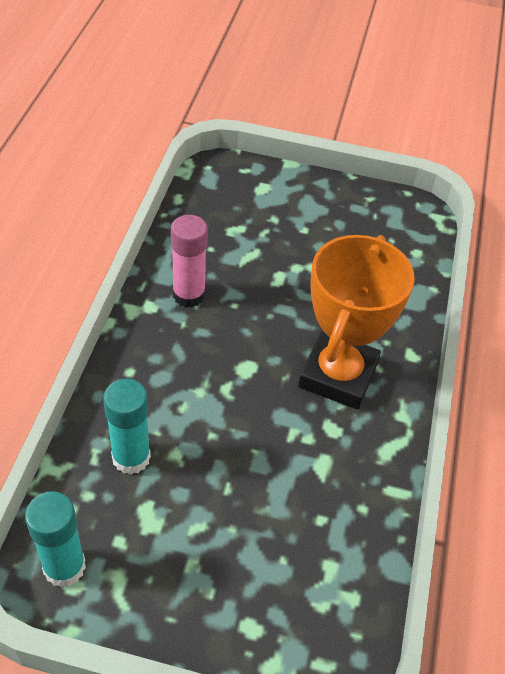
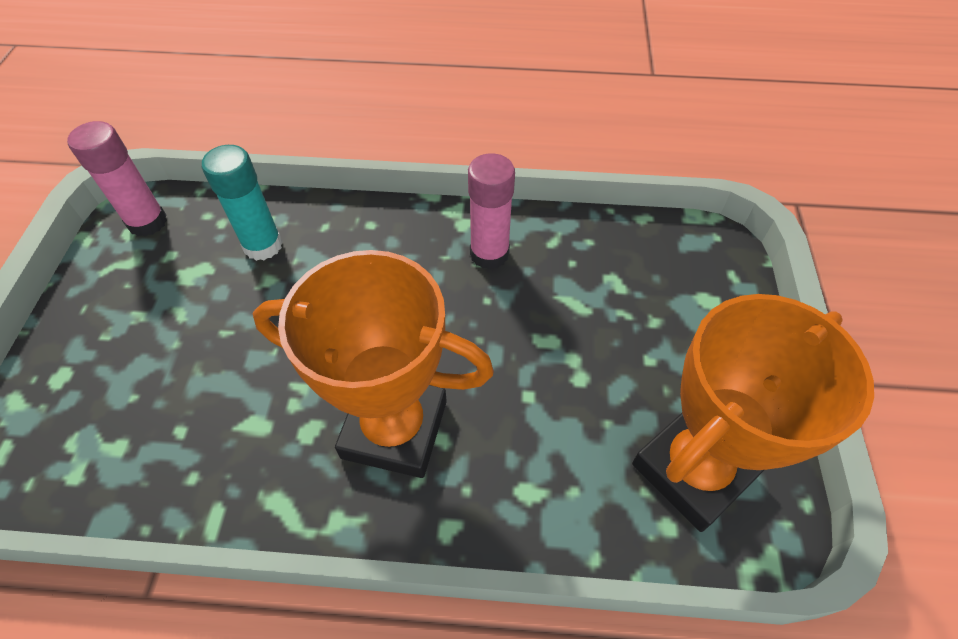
camera: 85 degrees right, 5 degrees up
(64, 567) = (147, 222): turquoise glue stick -> pink glue stick
(383, 231) = (693, 469): none -> orange trophy

